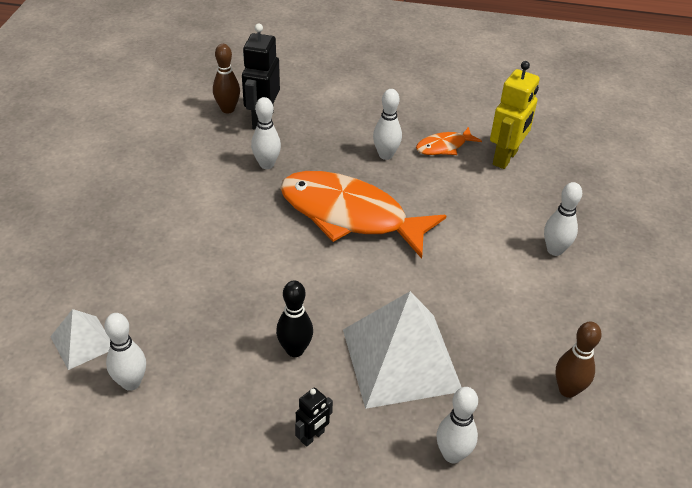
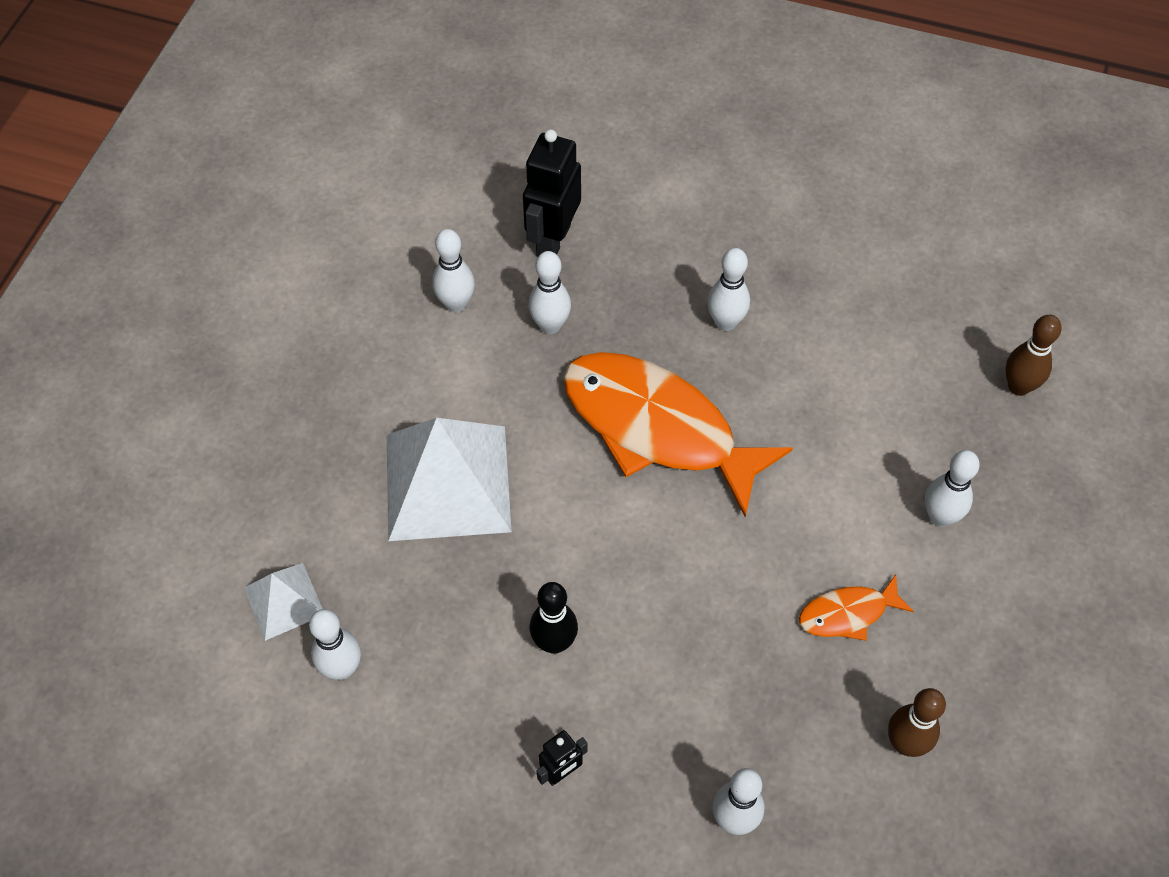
camera: 10 degrees right, 15 degrees up
(199, 157) = (456, 304): none -> white bowling pin
(228, 109) = (504, 215): brown bowling pin -> brown bowling pin (1018, 387)
(401, 359) = (692, 672): white pyramid -> white pyramid (448, 482)
(444, 147) = (815, 313): orange fish -> orange fish (847, 614)
(505, 158) = (904, 343): yellow robot -> none

